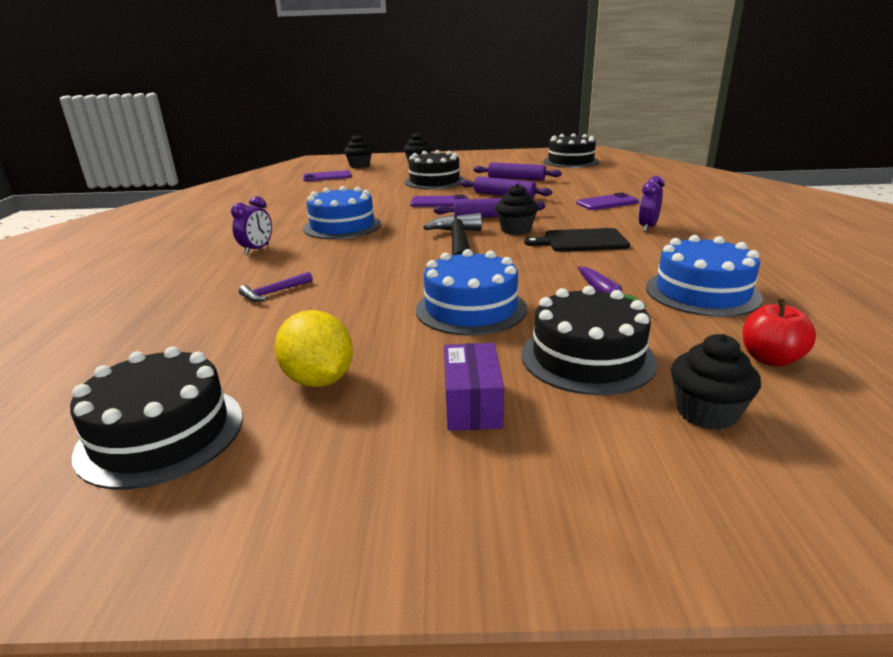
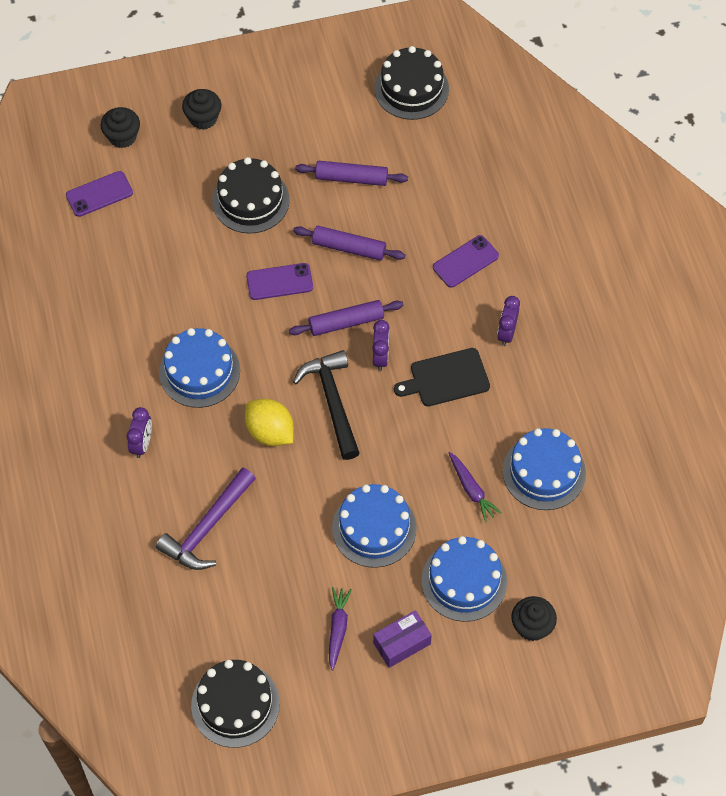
camera: 15 degrees left, 35 degrees up
(274, 292) = (207, 527): purple hammer -> purple hammer, size x2.02
(319, 380) = (300, 637): yellow lemon -> yellow lemon (270, 432)
(378, 378) = (338, 629): none -> purple carrot
(472, 404) = (402, 643): purple box -> purple box turned 75 degrees clockwise
(516, 230) = (380, 357): black cupcake -> purple clock
(587, 357) = (464, 581): black cake -> blue cake
(770, 359) = (576, 562): red apple -> none

